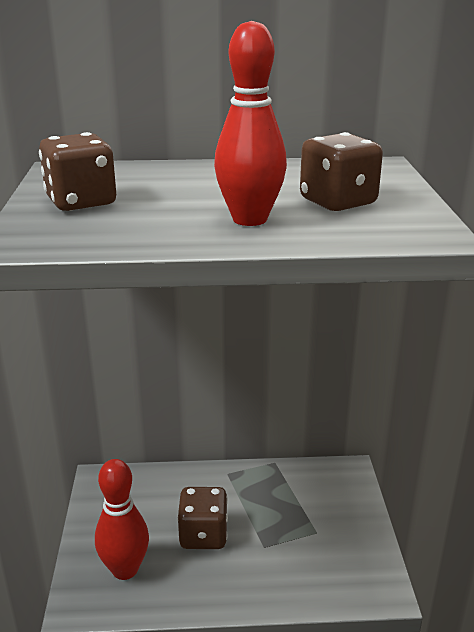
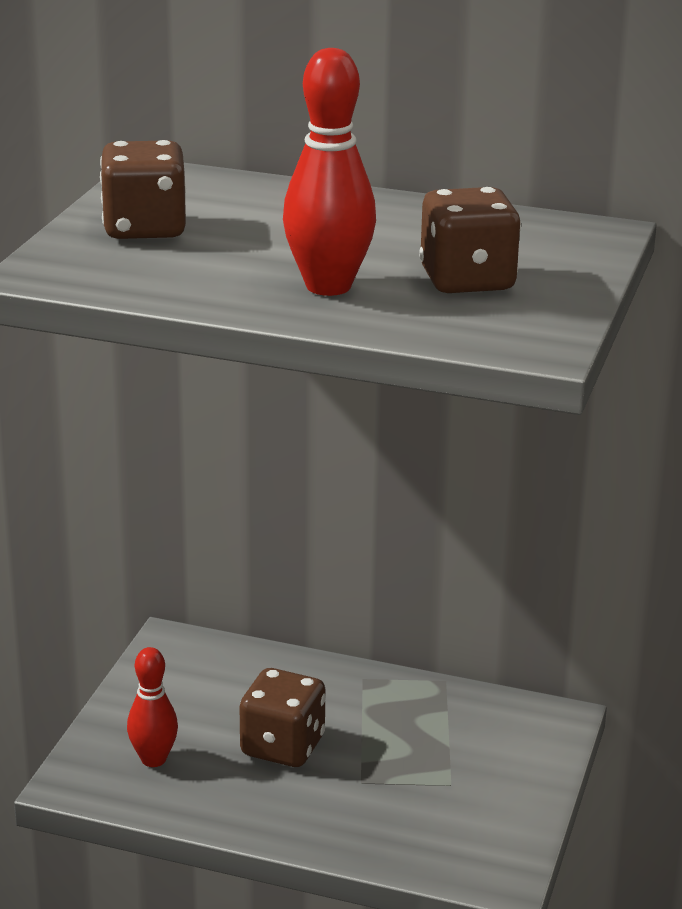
camera: 20 degrees right, 0 degrees up
(125, 569) = (153, 759): red bowling pin -> red bowling pin, size x0.66

